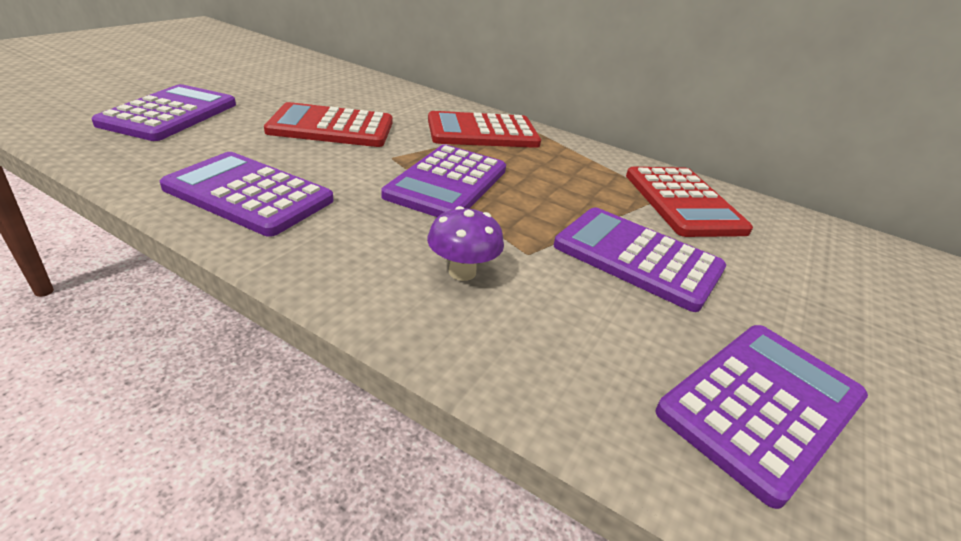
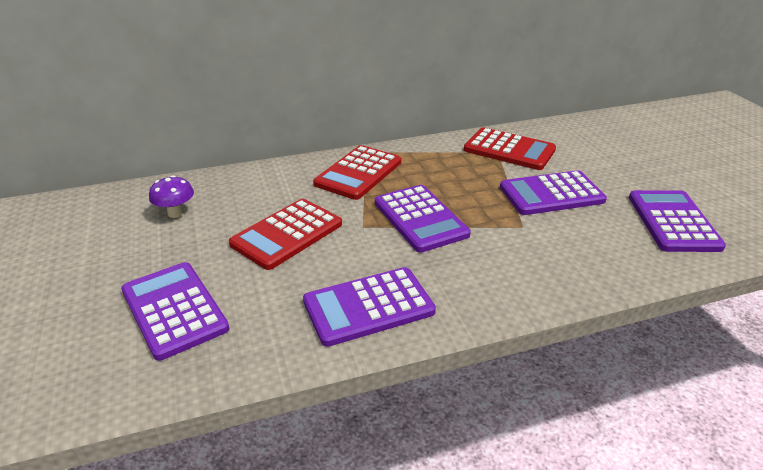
camera: 45 degrees left, 0 degrees up
(462, 272) = (526, 256): purple mushroom -> purple mushroom (176, 213)

